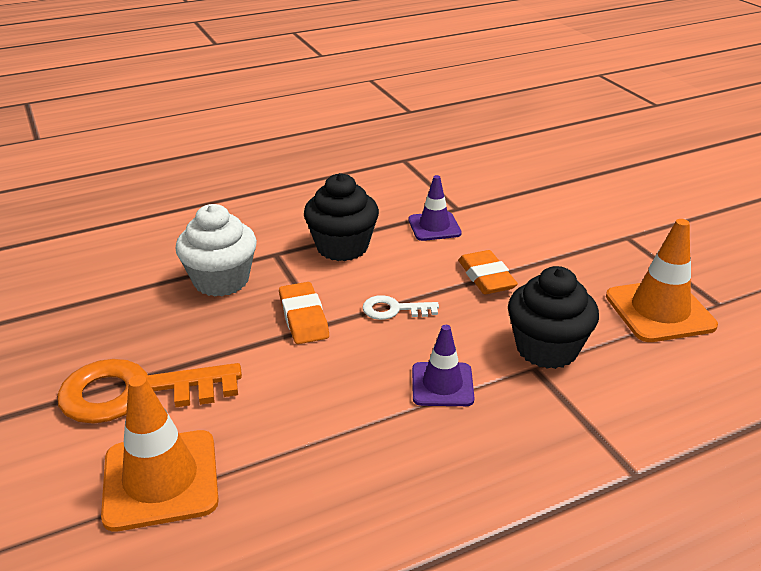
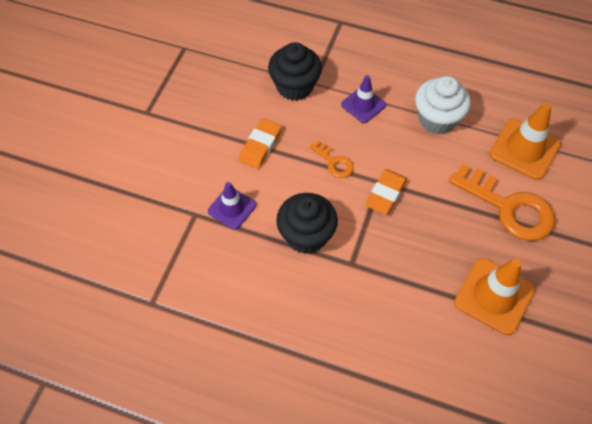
camera: 135 degrees left, 25 degrees up
(221, 280) = (405, 263): white cupcake -> white cupcake (437, 119)
(394, 310) = (334, 162): white key -> orange key
(659, 311) = (215, 64): orange traffic cone -> orange traffic cone (494, 296)

